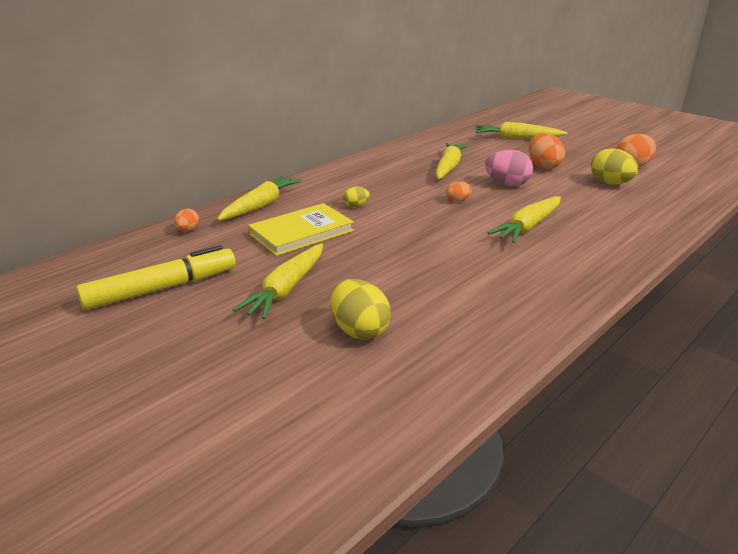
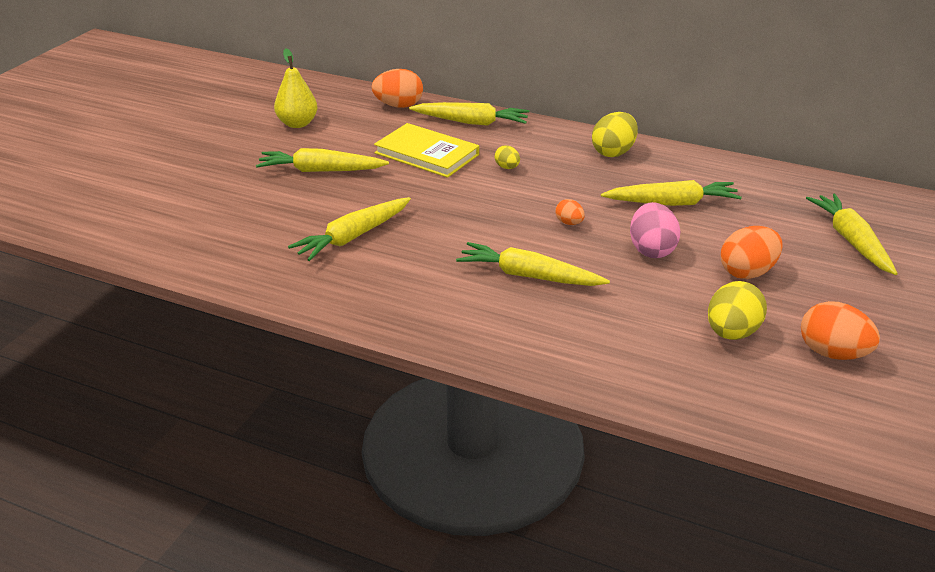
camera: 70 degrees right, 5 degrees up
(161, 289) = (297, 124): yellow marker -> yellow pear
(187, 230) = (398, 106): orange egg -> orange egg, size x1.87
(359, 330) = (270, 214): yellow egg -> yellow egg (613, 152)
(433, 289) = (353, 237): none -> yellow carrot

